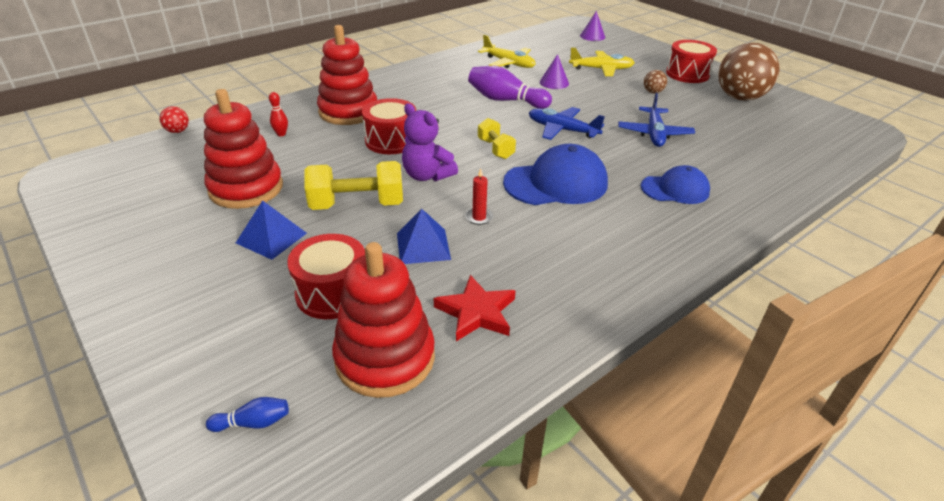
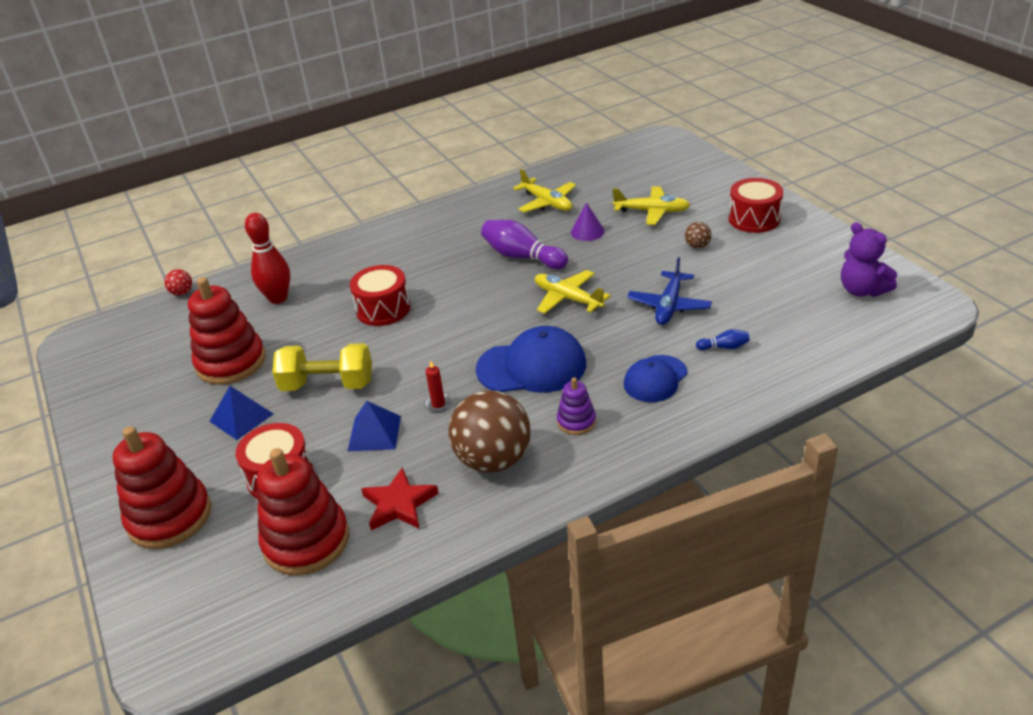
camera: 15 degrees right, 0 degrees up
(253, 423) = (189, 587): blue bowling pin -> blue bowling pin (724, 347)
(281, 134) = (278, 298): red bowling pin -> red bowling pin, size x2.13
(348, 112) = (351, 270): red stacking toy -> red stacking toy (169, 517)
(427, 175) = (405, 353): purple teddy bear -> purple teddy bear (862, 290)
(495, 149) = (486, 322): yellow dumbbell -> none
(562, 130) = (567, 298): blue plane -> yellow plane
(592, 36) = (665, 159): purple cone -> none
(621, 227) = (576, 421): none -> purple stacking toy
(675, 189) = (655, 379): blue cap -> blue cap turned 120 degrees clockwise
(740, 98) = (799, 255): brown ball -> brown ball (493, 460)

